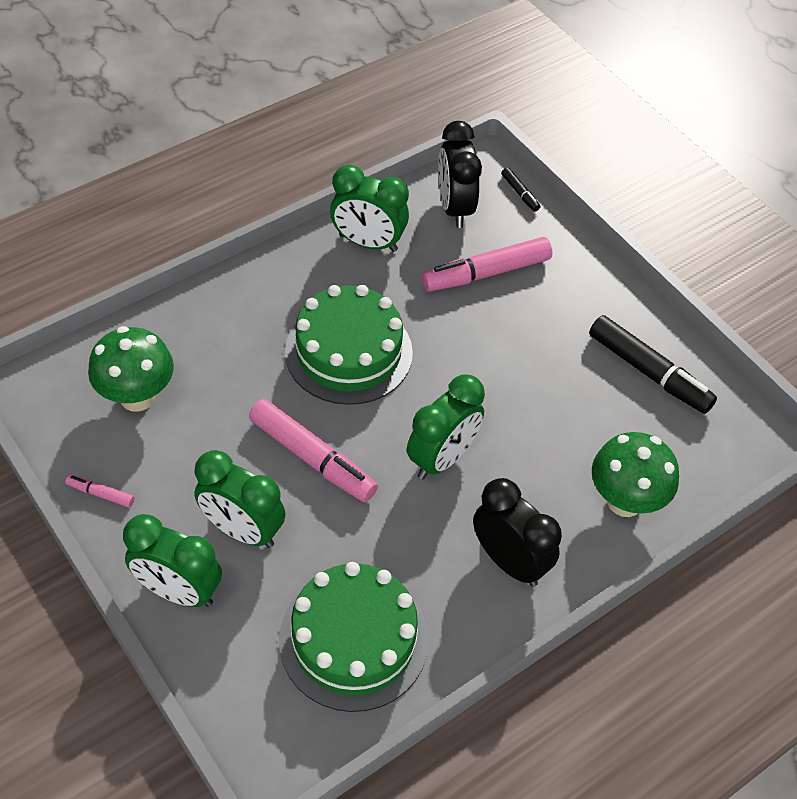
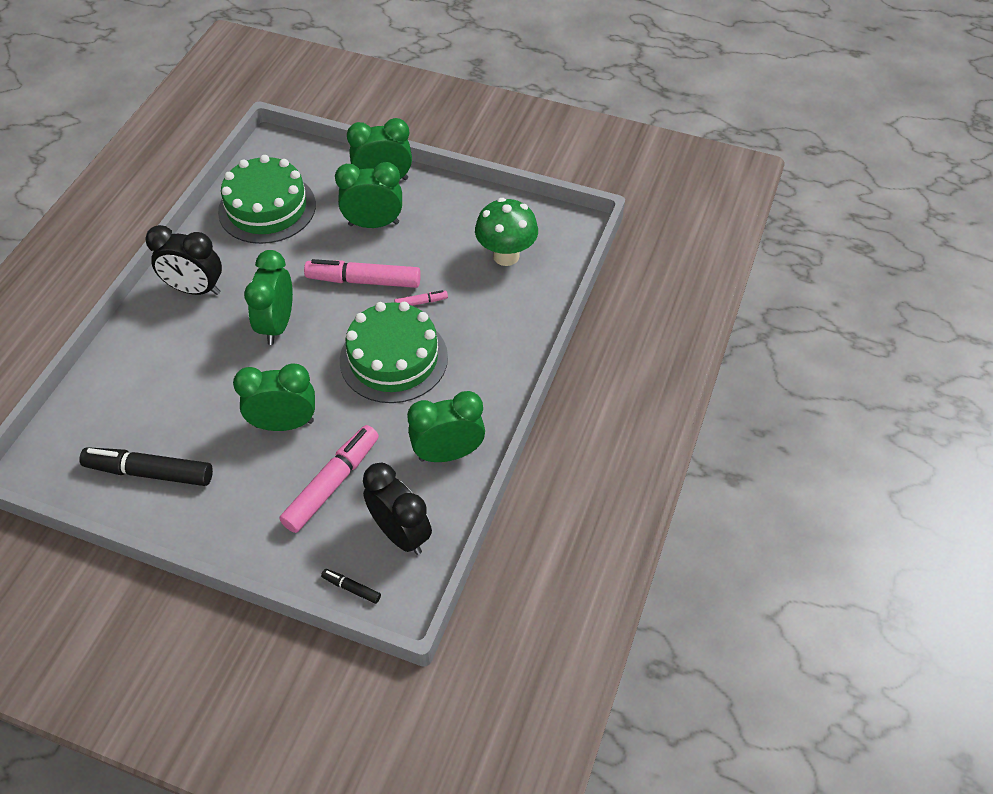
camera: 150 degrees right, 0 degrees up
(100, 494) = (472, 199): pink marker -> pink marker (421, 302)
(497, 348) = (284, 424): none -> green clock
(624, 501) = (131, 364): green mushroom -> none

